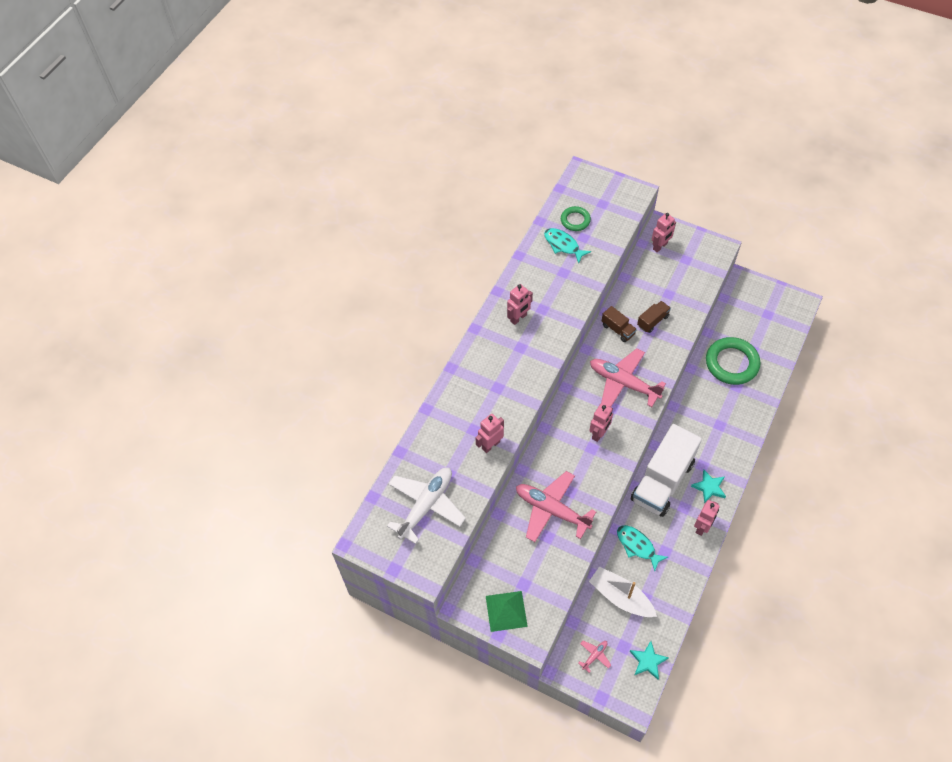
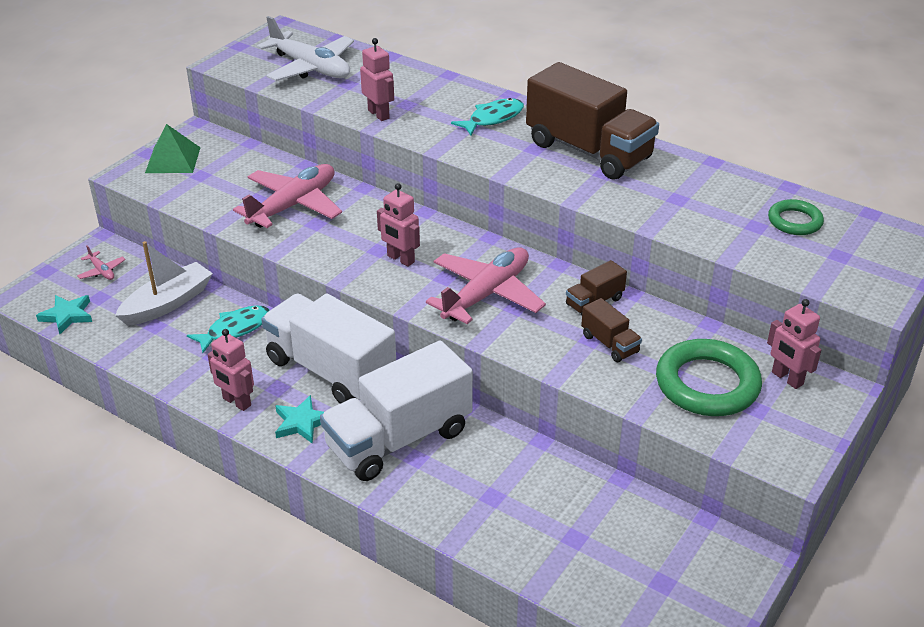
camera: 95 degrees right, 20 degrees down
(518, 318) = (588, 151): pink robot -> brown truck
(563, 245) = (737, 204): turquoise fish -> turquoise fish (493, 118)
(708, 435) = (399, 439): none -> white truck
(731, 363) = (545, 499): green ring -> green ring (707, 384)

